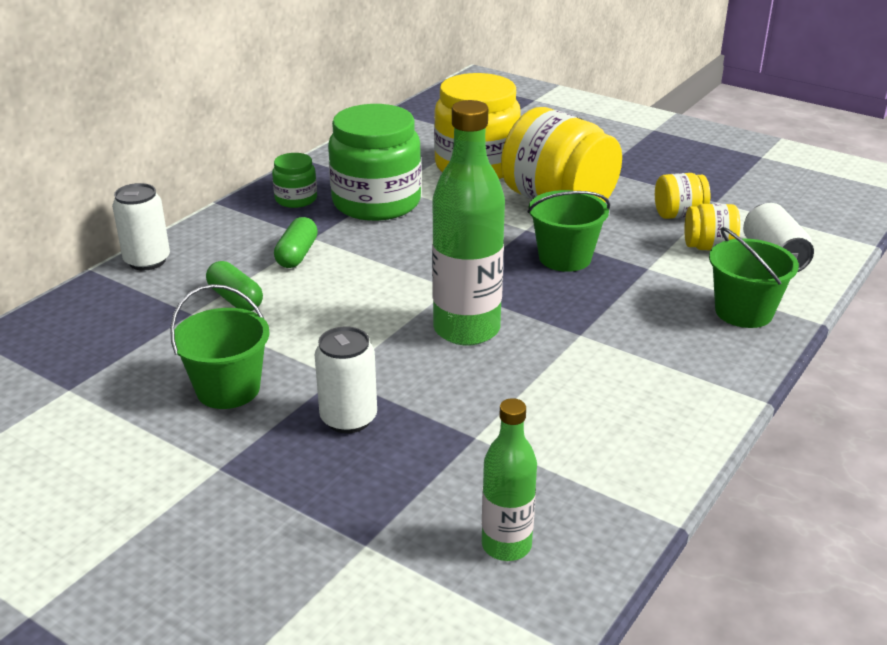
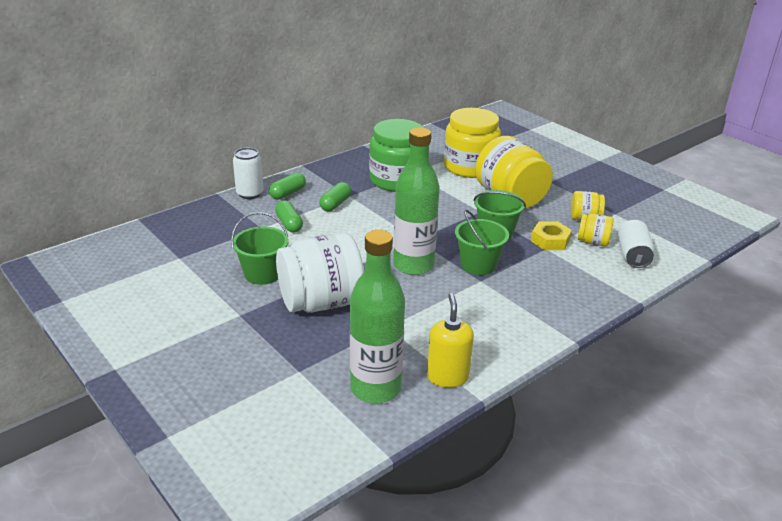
camera: 15 degrees right, 0 degrees up
(211, 250) = (288, 193): none -> green capsule
(296, 199) = (350, 170): green jar -> none
(348, 419) = (321, 302): white can -> white jar
(506, 545) = (375, 388): green bottle -> green bottle, size x1.73
(609, 499) = (447, 377): none -> yellow soap dispenser
(648, 255) = (550, 240): none -> yellow nut
(743, 312) = (592, 286): green bucket -> green bucket (478, 265)

